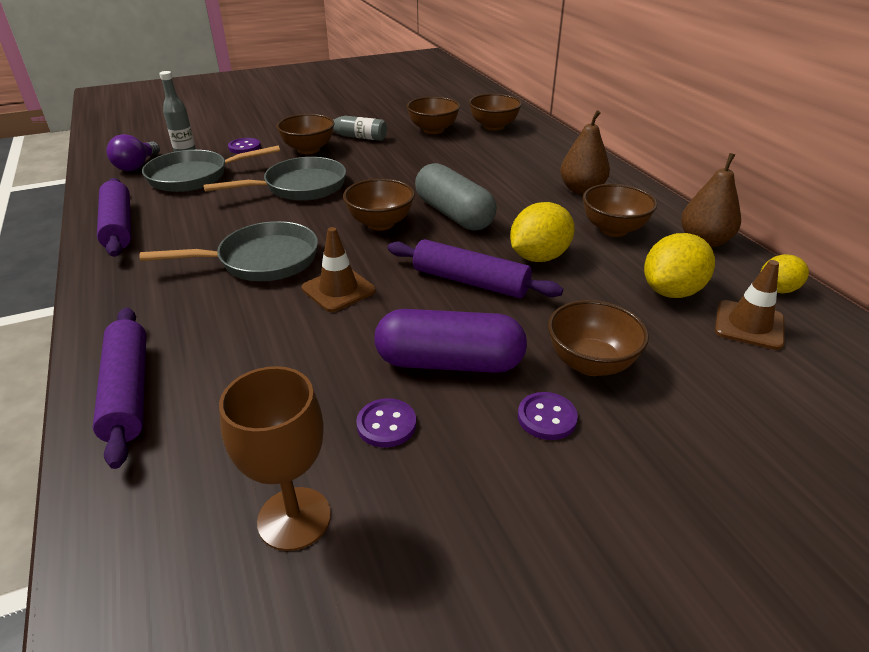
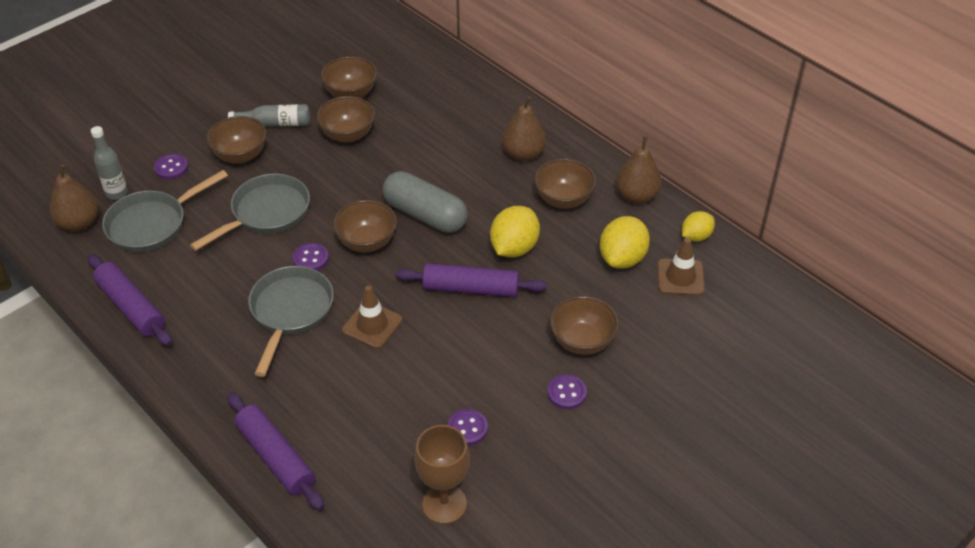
camera: 20 degrees left, 10 degrees up
(136, 166) = (79, 223): purple light bulb -> brown pear
(262, 260) = (290, 312): grey pan -> grey pan turned 45 degrees counterclockwise
(315, 225) = (310, 258): none -> purple button
(449, 362) = (487, 368): purple capsule -> none
(493, 126) = (409, 74): brown bowl -> brown bowl (347, 135)

